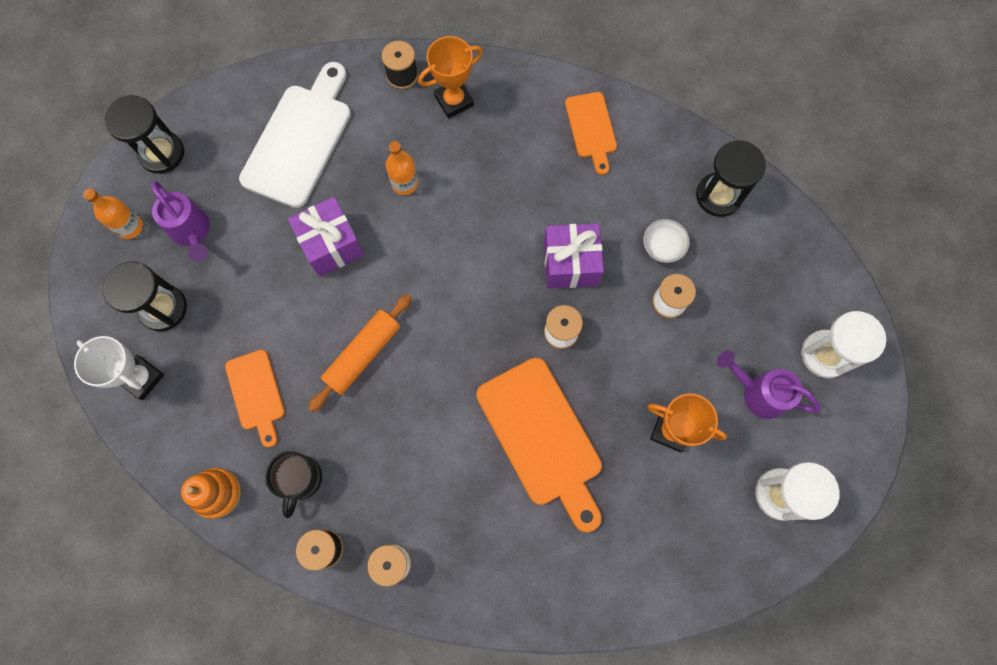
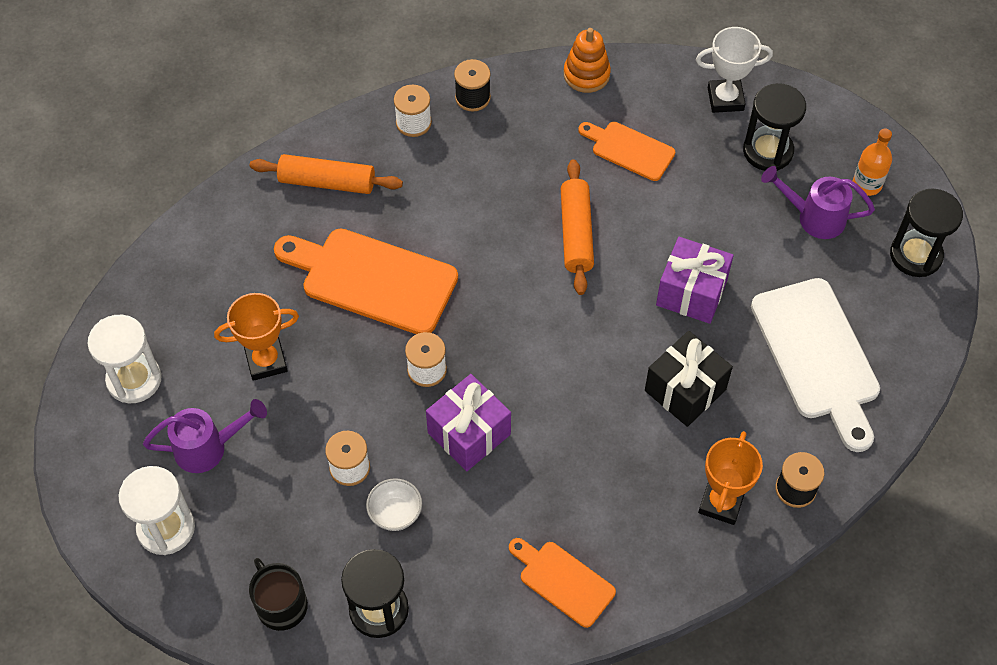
camera: 140 degrees right, 15 degrees down
(300, 479) = (535, 123): black mug -> black mug (281, 605)
(404, 183) = (685, 390): orange bottle -> black gift
(507, 561) = (327, 182): none -> orange rolling pin

